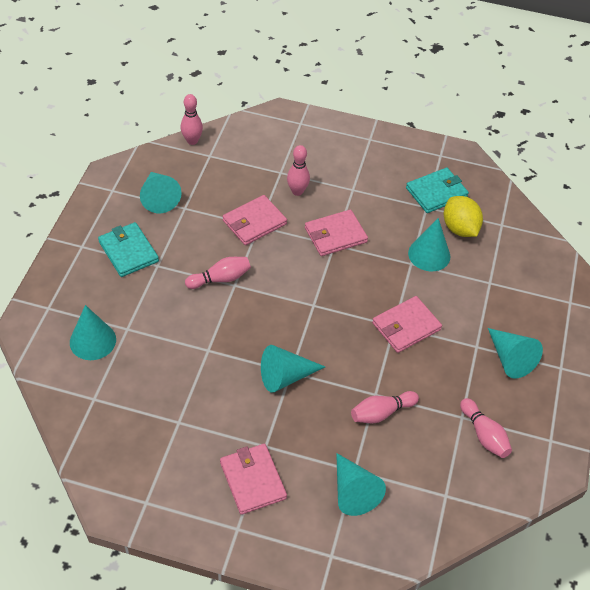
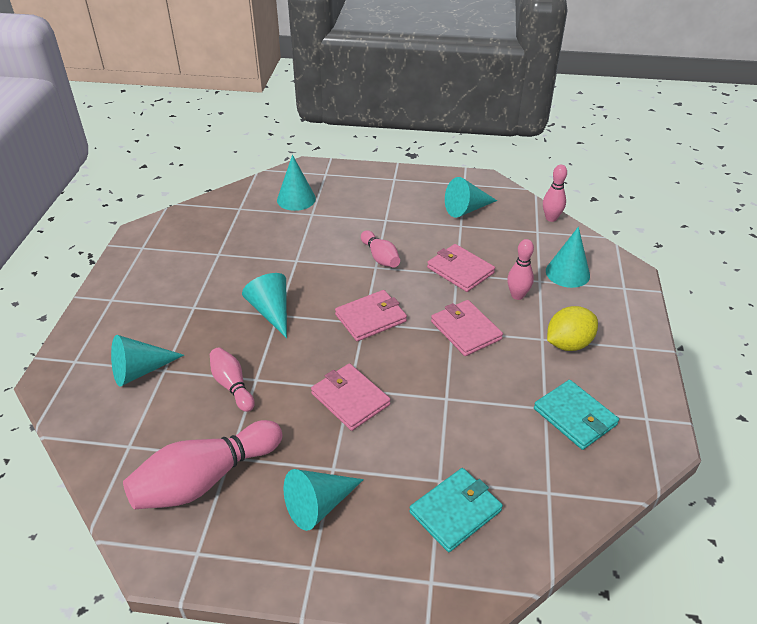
camera: 85 degrees right, 10 degrees down
(128, 251) = (396, 202): turquoise wallet -> turquoise wallet (455, 511)
(252, 480) = (158, 303): pink wallet -> pink wallet (371, 318)
(429, 254) = (465, 414): turquoise cone -> turquoise cone (567, 273)
(459, 228) = (521, 444): yellow lemon -> yellow lemon (568, 344)
(484, 435) = (205, 479): pink bowling pin -> pink bowling pin, size x1.82

